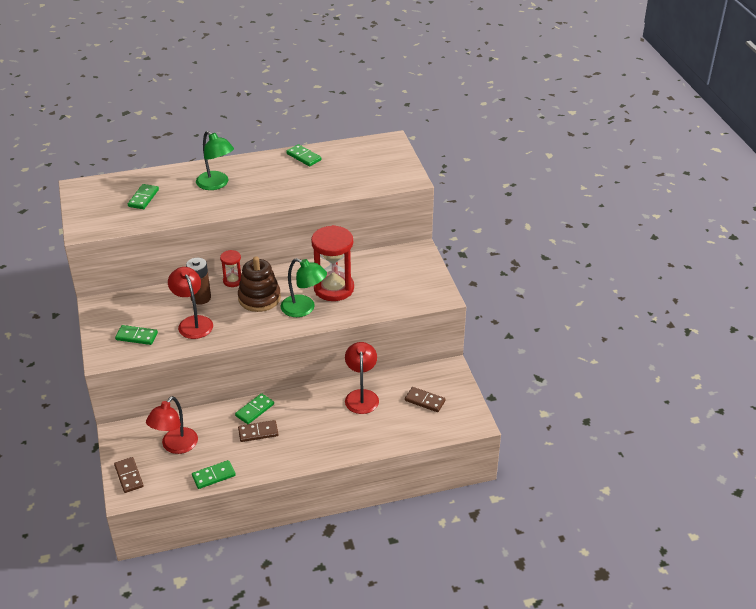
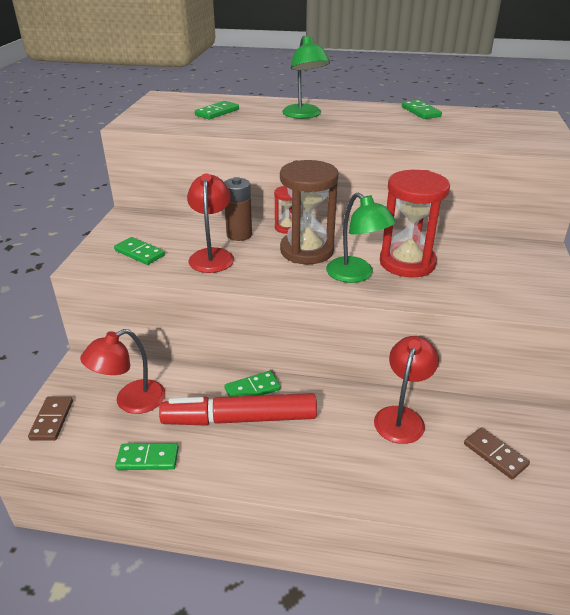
camera: 25 degrees right, 5 degrees down
(258, 432) = (240, 419): brown domino -> red marker
(259, 298) = (307, 251): brown stacking toy -> brown hourglass

